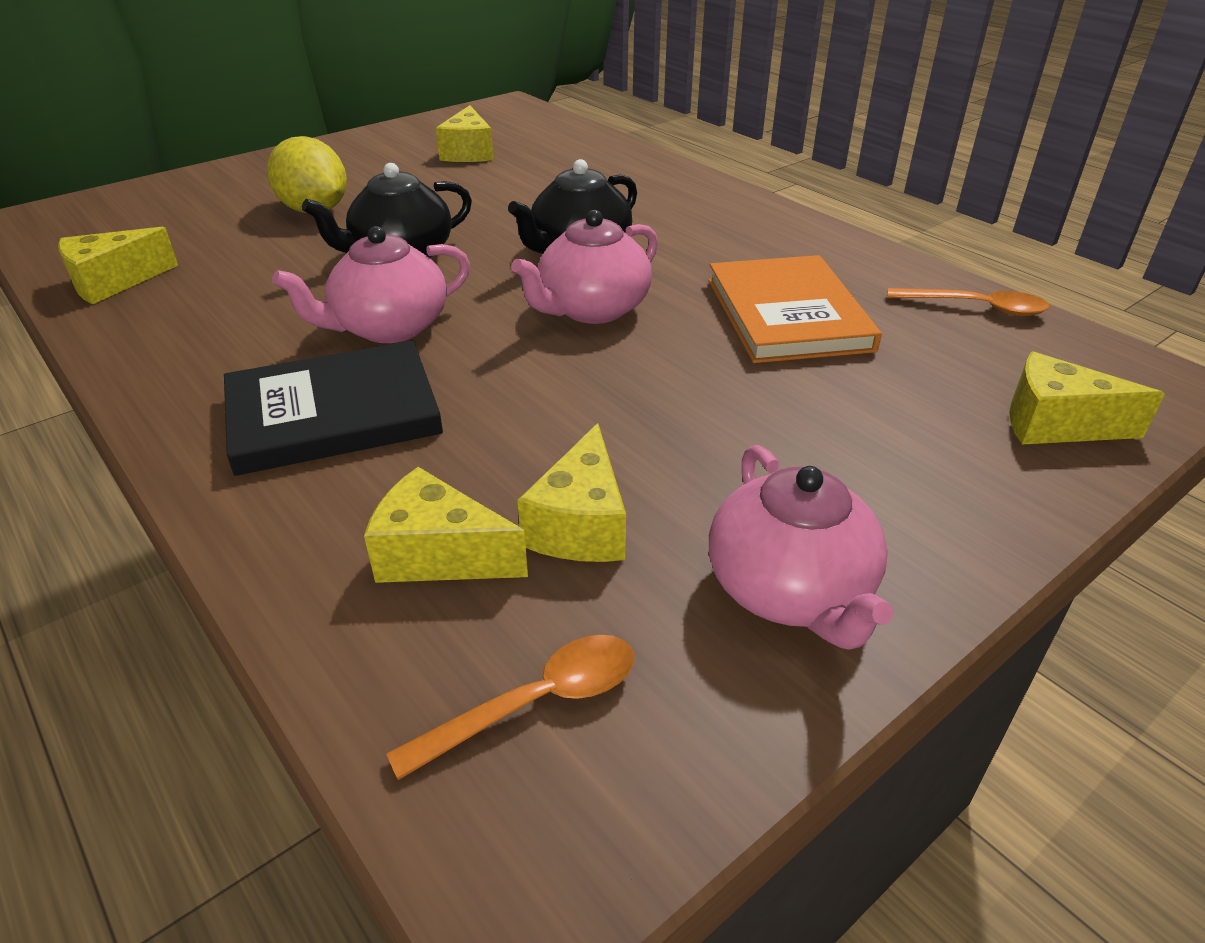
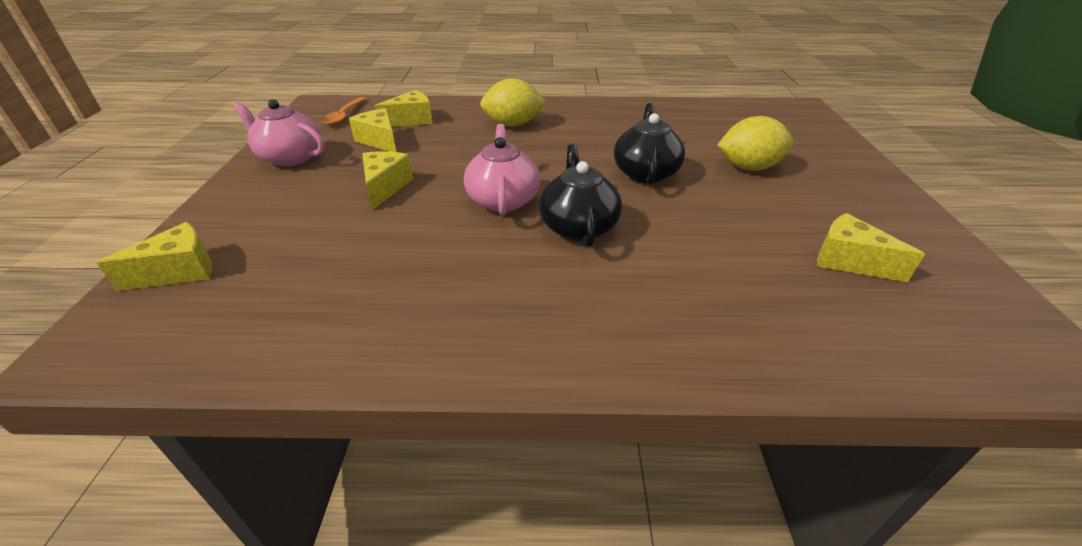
camera: 130 degrees right, 0 degrees up
(113, 282) = (692, 111): yellow cheese -> yellow cheese (385, 187)
(333, 413) = (513, 124): black book -> yellow lemon
(389, 328) = (564, 149): pink teapot -> none
(787, 314) = (394, 257): orange book -> none
(976, 308) = (255, 347): orange spoon -> none

